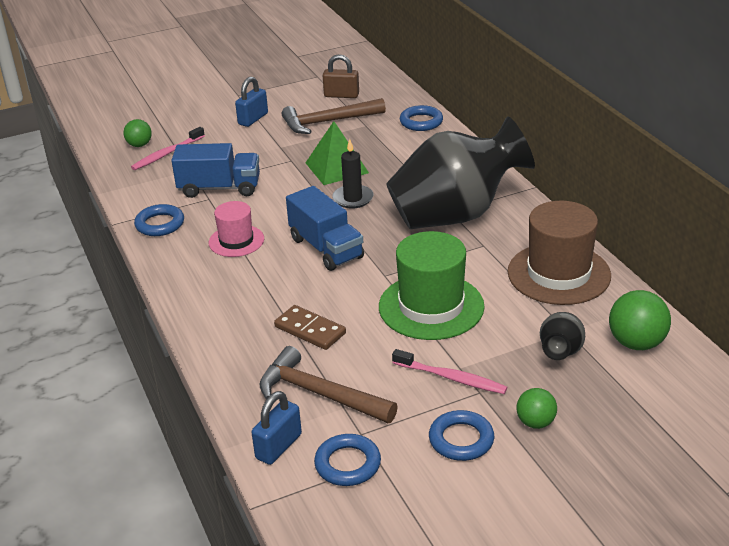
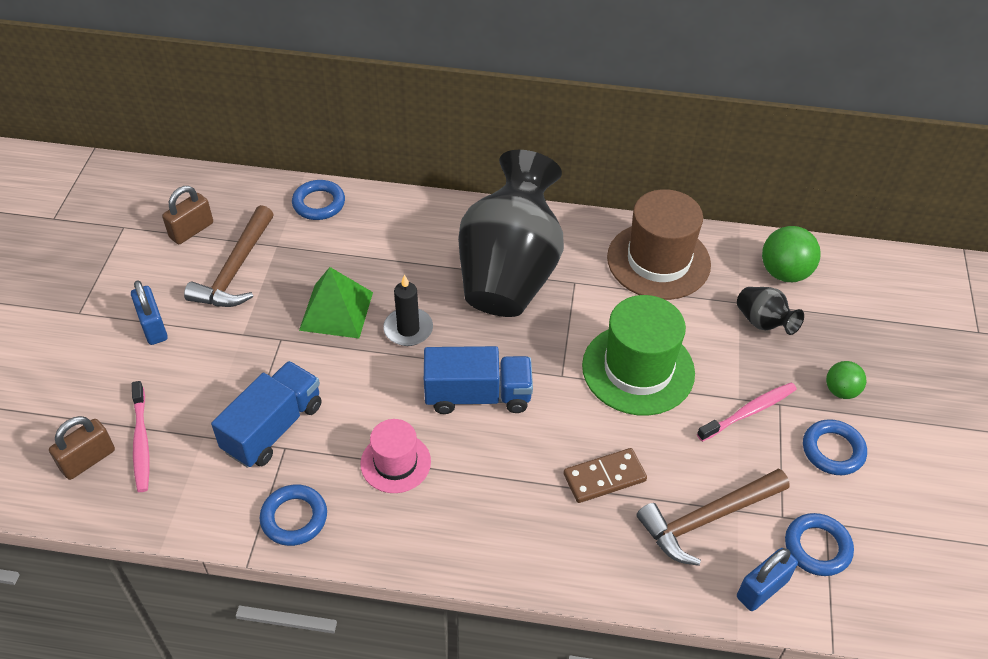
camera: 60 degrees left, 15 degrees up
(139, 145) = (88, 460): green ball -> brown padlock
(278, 446) = (762, 589): blue padlock -> blue padlock turned 75 degrees clockwise

